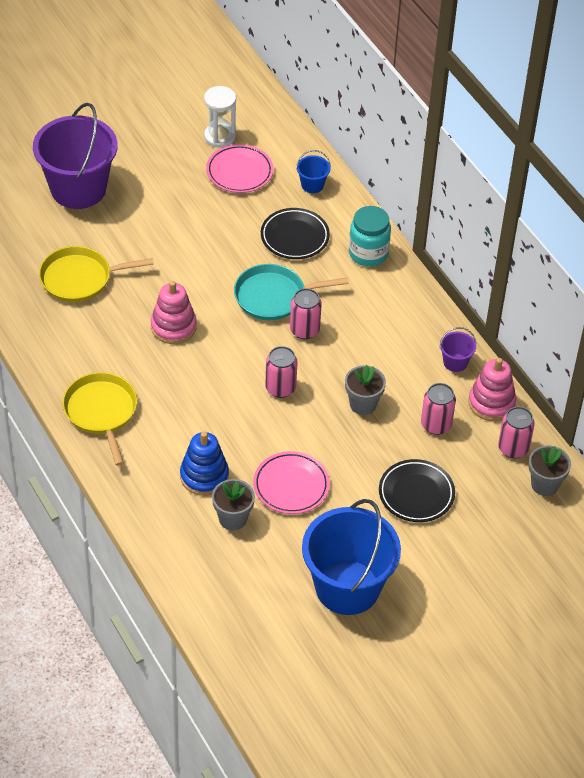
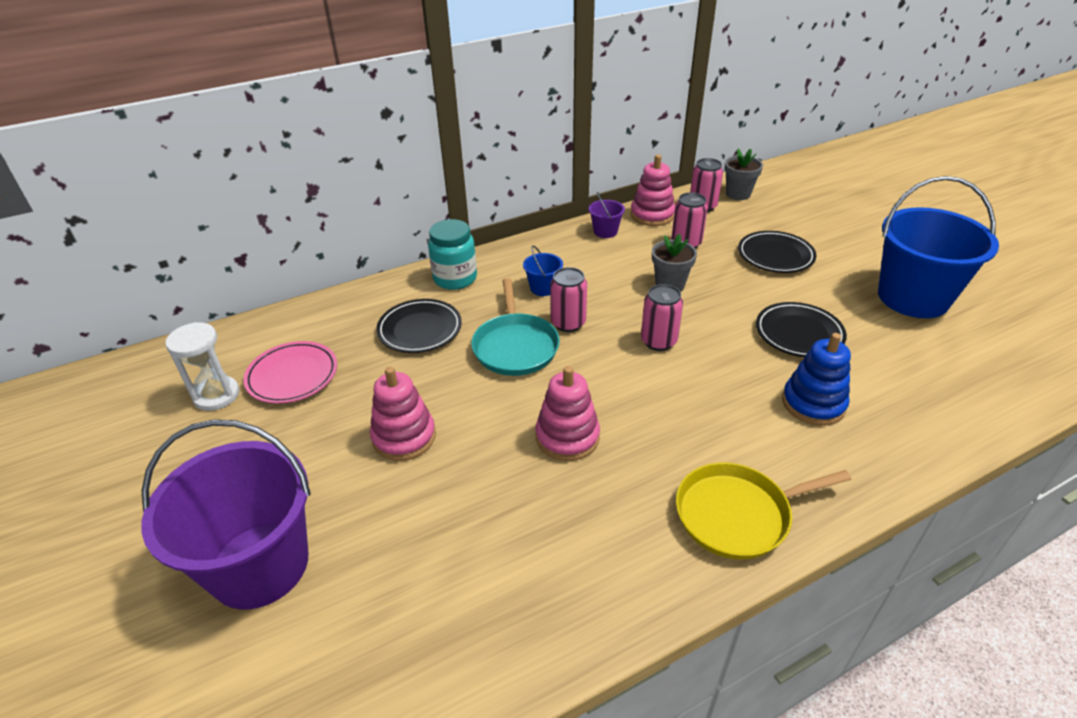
camera: 85 degrees left, 10 degrees down
(80, 278) = (466, 554): yellow pan -> none
(176, 240) = (404, 437): none -> pink stacking toy
(233, 518) = (866, 378): grey flower pot -> none
(291, 486) = (799, 334): pink plate -> black plate
(312, 185) = (337, 316): blue bucket -> blue bucket (543, 288)

